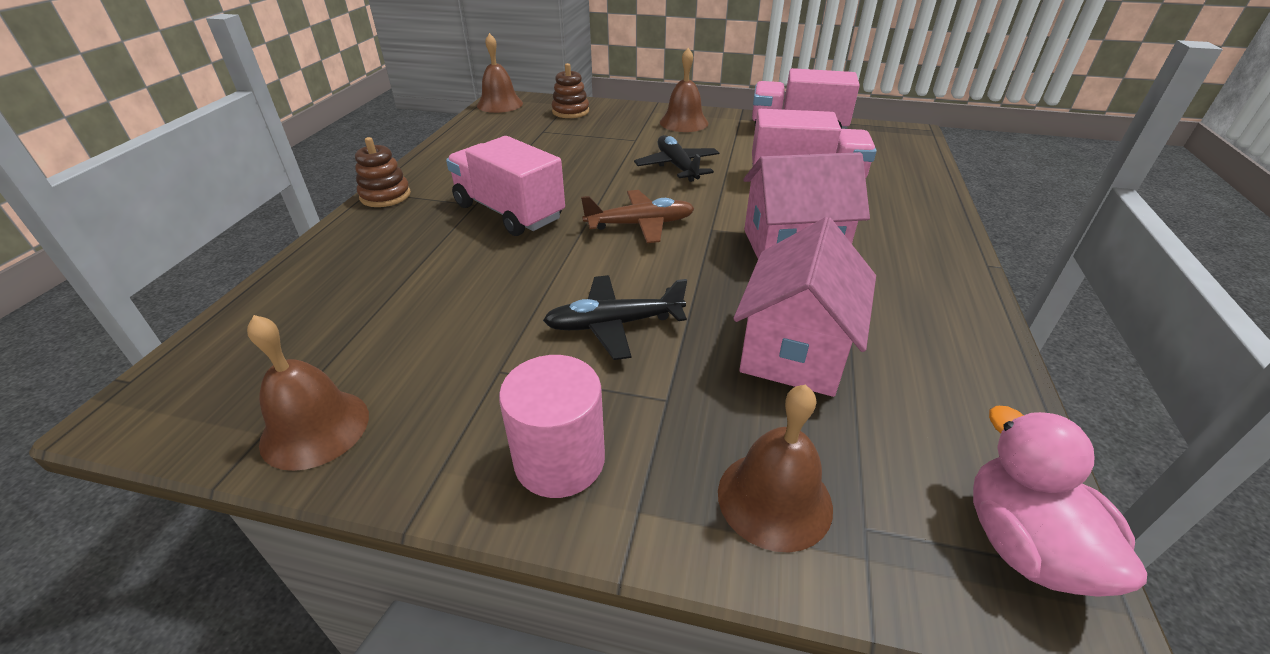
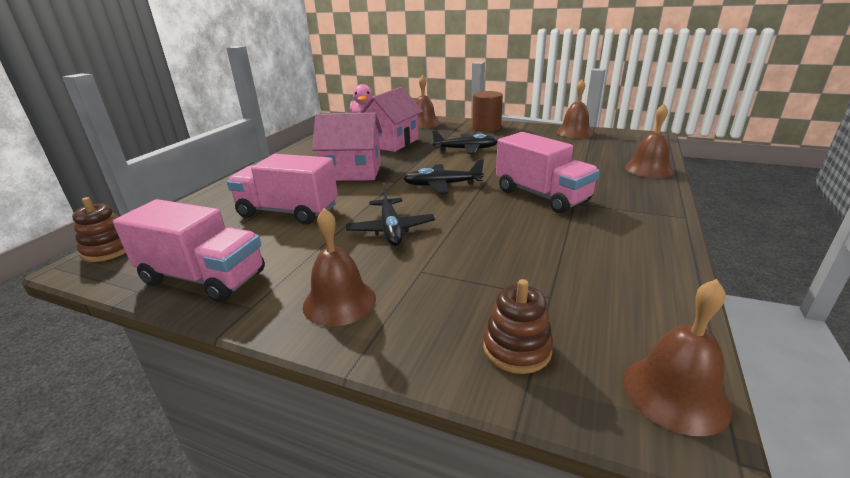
camera: 170 degrees left, 10 degrees down
(309, 271) = (648, 169): none -> brown bell
(385, 196) = (662, 212): brown stacking toy -> brown stacking toy (109, 249)
(559, 460) = (486, 128): pink cylinder -> brown cylinder
(640, 224) = (442, 185): brown plane -> black plane

